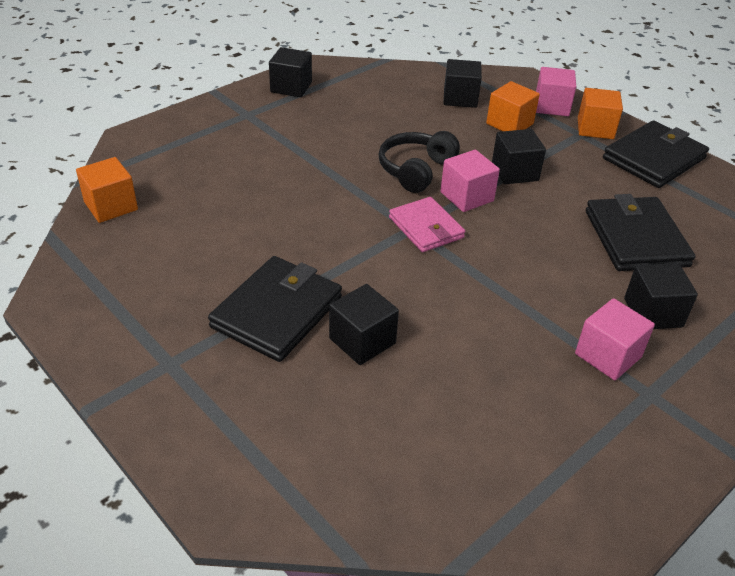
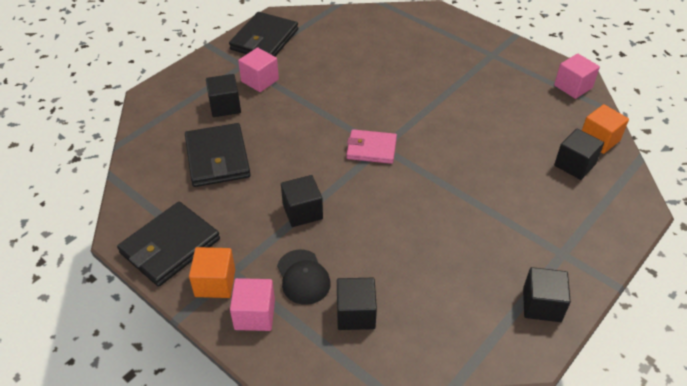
camera: 175 degrees right, 5 degrees up
(277, 312) = (449, 84): black wallet -> black wallet (264, 40)
(362, 341) = (397, 74): black cube -> black cube (574, 165)
(416, 170) = (387, 203): black headphones -> none
(426, 228) = (371, 149): pink wallet -> pink wallet turned 45 degrees counterclockwise
(467, 196) = (343, 180): pink cube -> pink cube (573, 87)
(509, 124) = (303, 277): orange cube -> black cap

